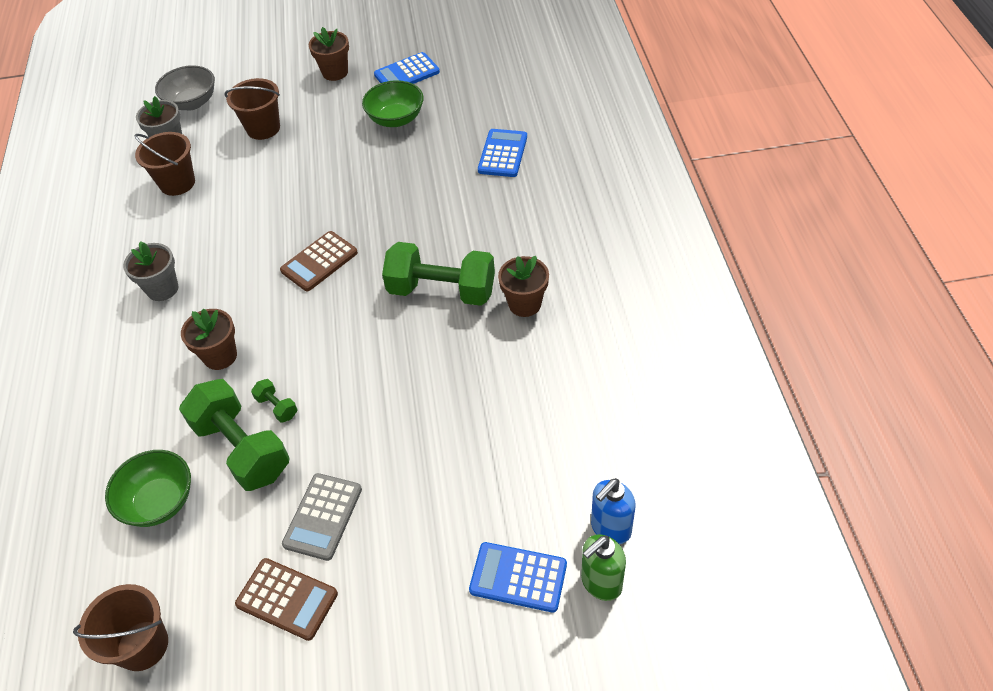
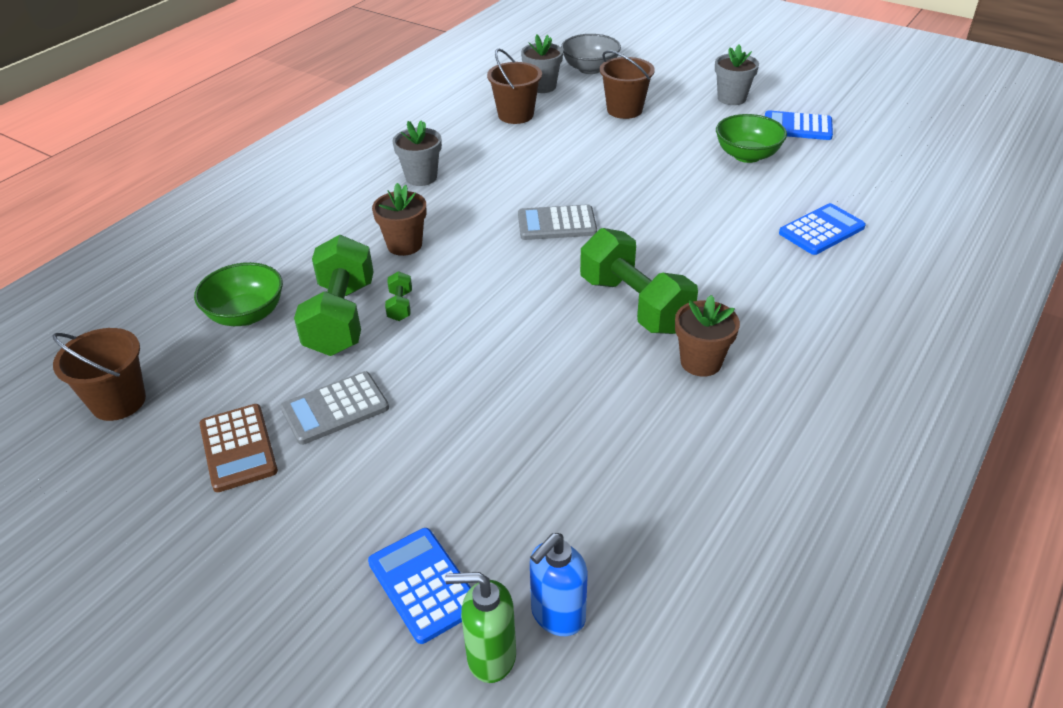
camera: 40 degrees right, 10 degrees down
(319, 262) = (557, 224): brown calculator -> grey calculator
(335, 72) = (731, 98): brown flower pot -> grey flower pot
(610, 529) = (557, 615): blue soap dispenser -> blue soap dispenser turned 45 degrees counterclockwise

